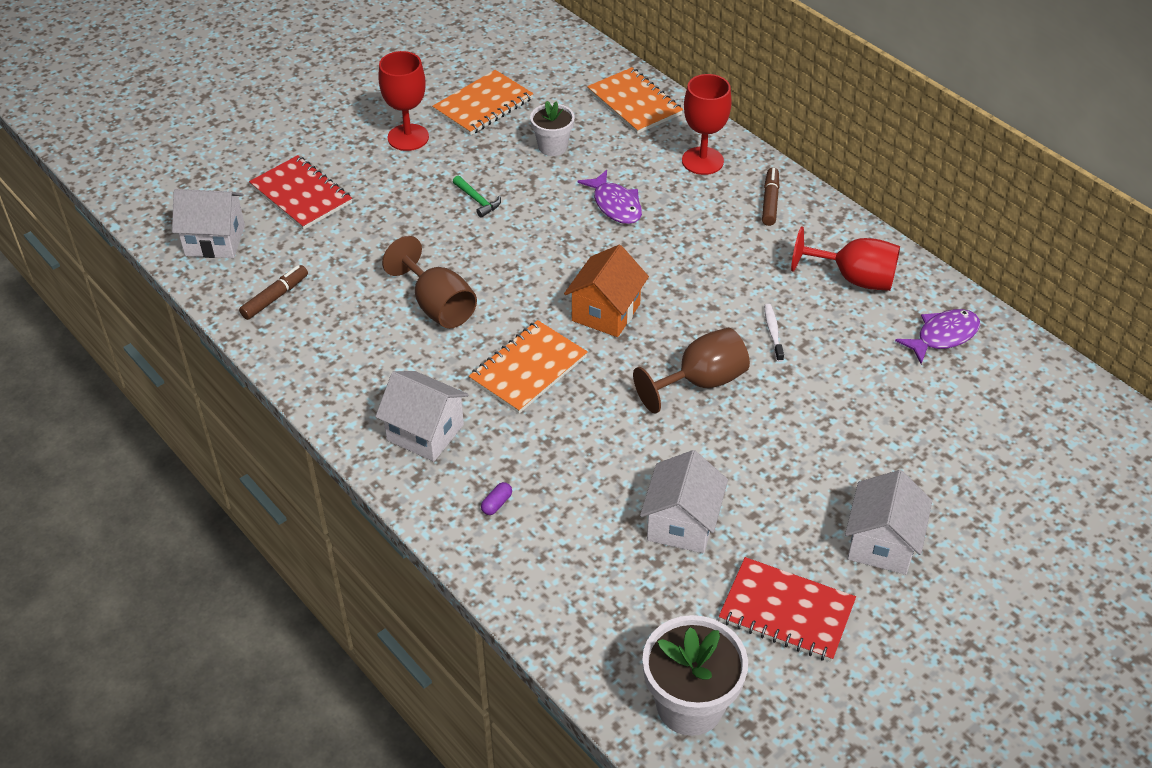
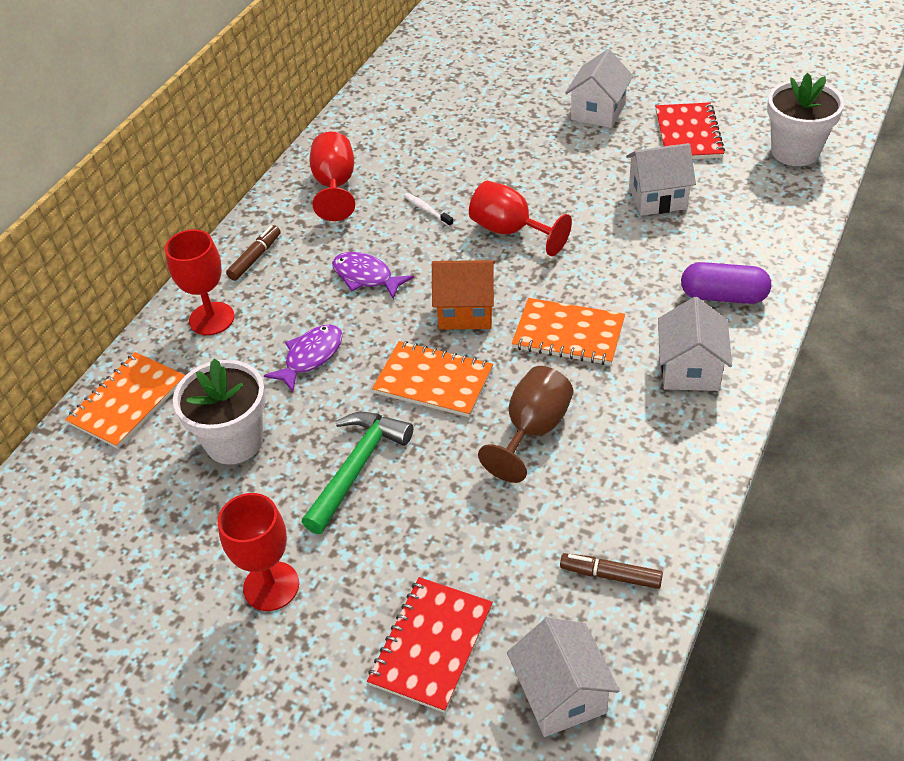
camera: 110 degrees left, 0 degrees up
(477, 200) = (357, 468): green hammer -> green hammer, size x2.03
(483, 105) = (177, 538): orange notebook -> orange notebook (433, 381)
(497, 504) = (723, 296): purple capsule -> purple capsule, size x2.42
(552, 146) = (234, 441): white flower pot -> white flower pot, size x1.64
(700, 382) = (510, 231): brown goblet -> red goblet
(770, 201) = (255, 258): brown marker -> brown marker turned 135 degrees clockwise
(773, 332) = (427, 210): white toothbrush -> white toothbrush turned 75 degrees clockwise
(881, 543) = (598, 112): white house -> white house turned 60 degrees counterclockwise
(943, 336) = (377, 130): purple fish -> purple fish (366, 277)

